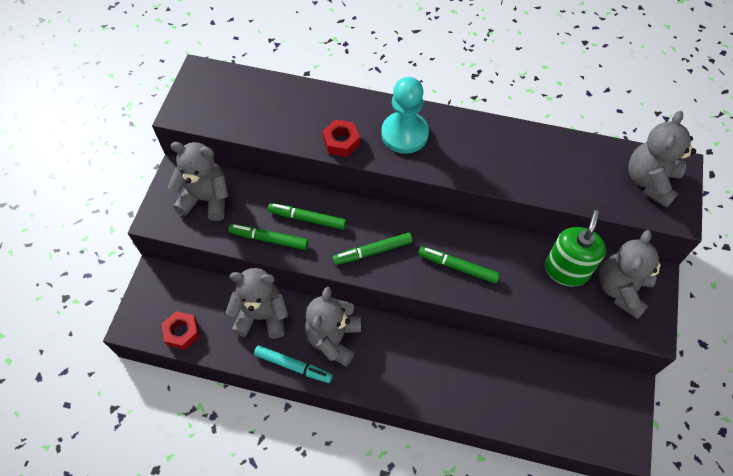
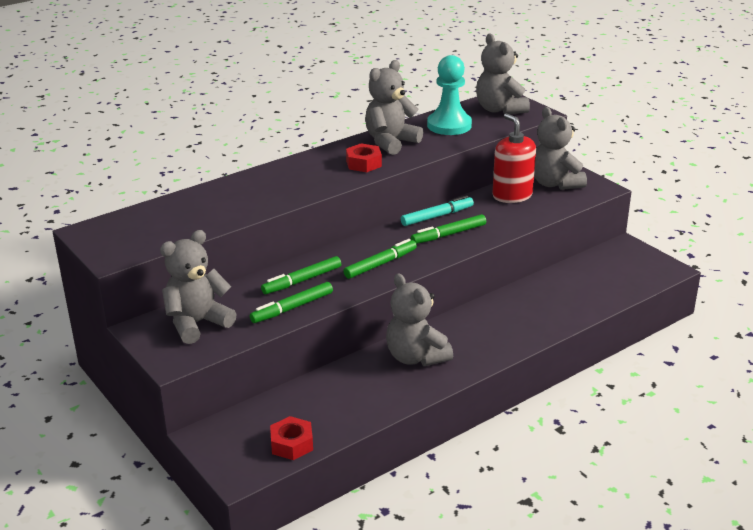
camera: 50 degrees left, 30 degrees down
(262, 316) = (340, 387): grey teddy bear -> grey teddy bear (390, 142)
(293, 366) = (414, 391): turquoise marker -> turquoise marker (437, 216)
(341, 142) = (278, 198): red nut -> red nut (363, 163)
(373, 251) = (380, 264): green marker -> green marker turned 150 degrees counterclockwise
(404, 134) = (316, 171): turquoise pawn -> turquoise pawn (449, 125)
(566, 270) = (512, 195): green soap dispenser -> red soap dispenser

